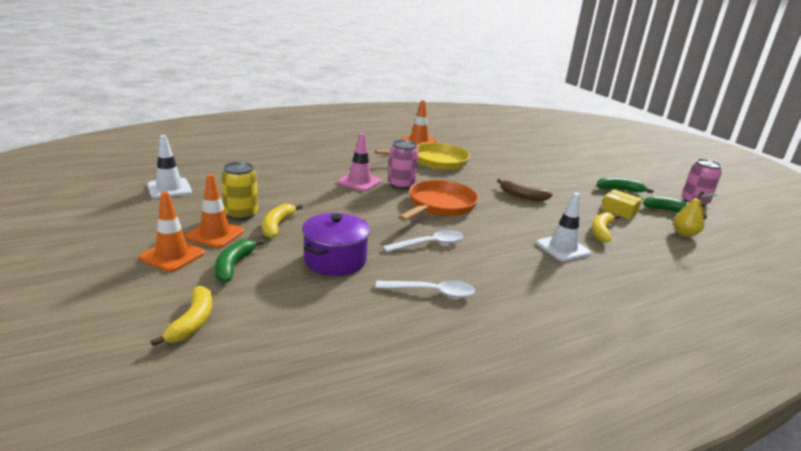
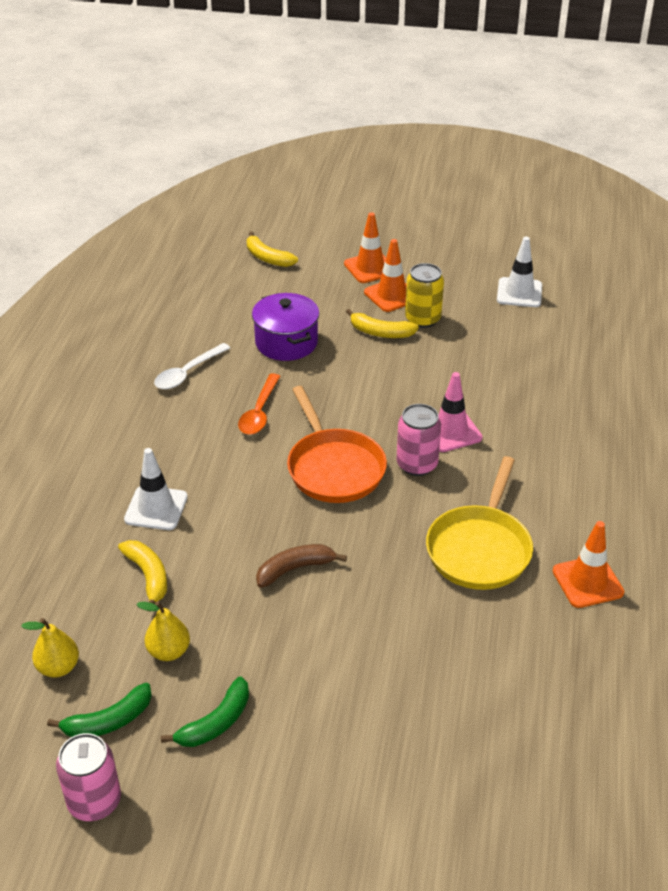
camera: 130 degrees right, 15 degrees up
(234, 266) = (327, 291): green banana -> none
(277, 225) = (380, 332): yellow banana -> yellow banana turned 150 degrees clockwise
(430, 244) = (259, 412): white spoon -> orange spoon
(619, 210) = (169, 651): yellow box -> yellow pear

